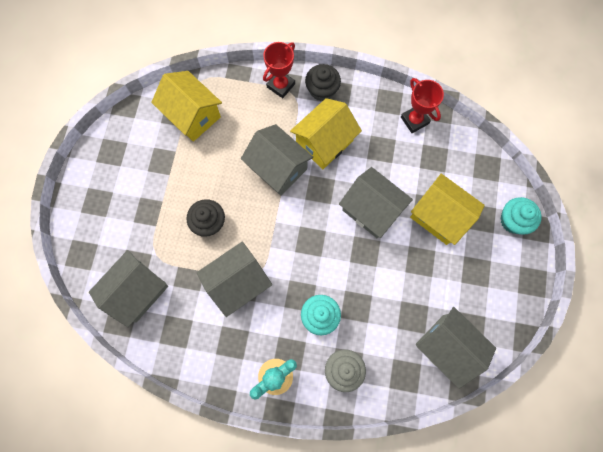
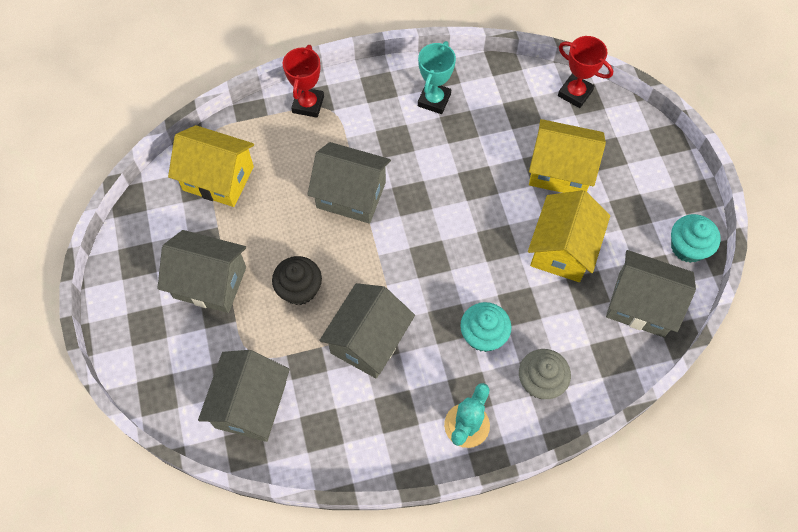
camera: 25 degrees left, 10 degrees down
(322, 90) = (359, 91): black cupcake -> none
(324, 142) = (390, 145): yellow house -> yellow house (562, 249)
(371, 210) = (482, 195): grey house -> grey house (210, 282)
(373, 120) = (434, 100): none -> turquoise trophy
(414, 120) = (480, 82): red trophy -> red trophy (575, 93)
(513, 220) = (641, 142): turquoise cupcake -> turquoise cupcake (687, 247)

